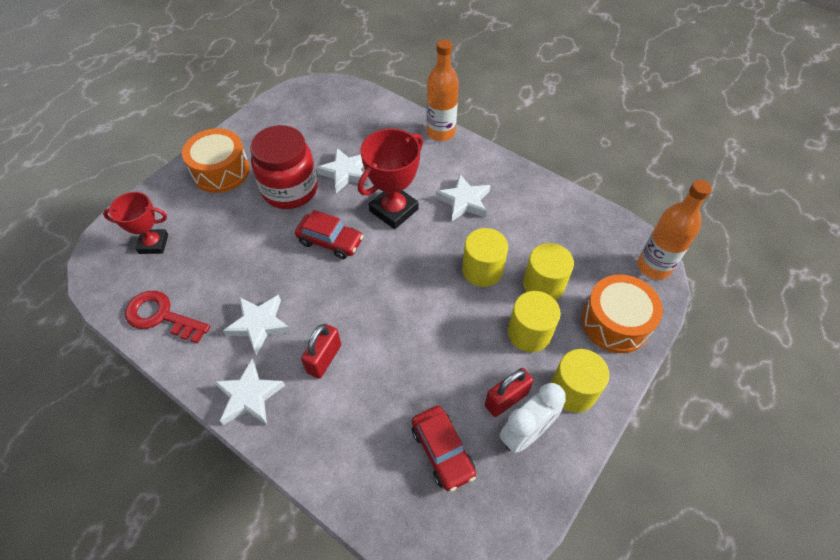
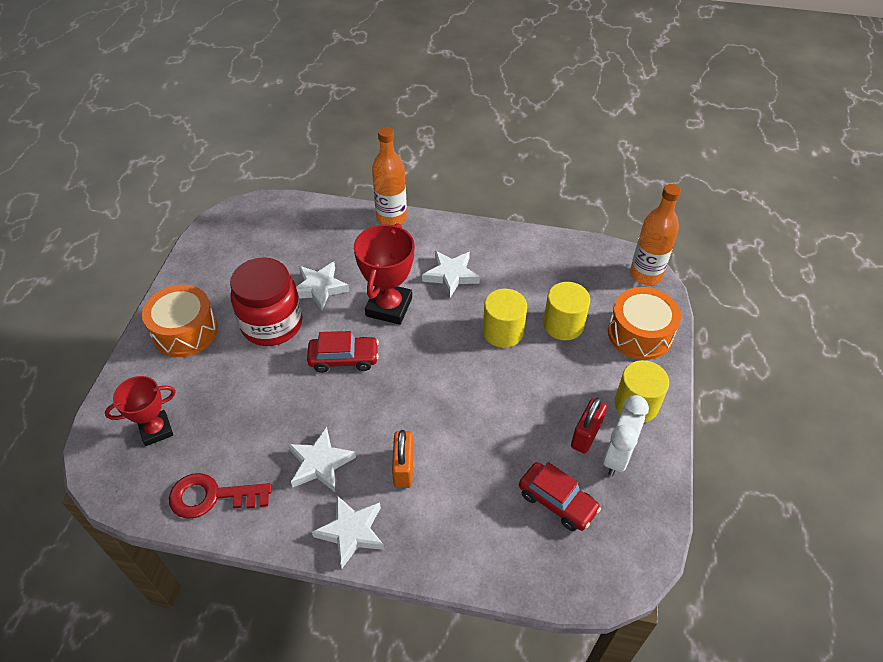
camera: 25 degrees left, 5 degrees down
(324, 359) = (403, 468): red padlock -> orange padlock
(529, 333) = (574, 371): yellow cylinder -> none

